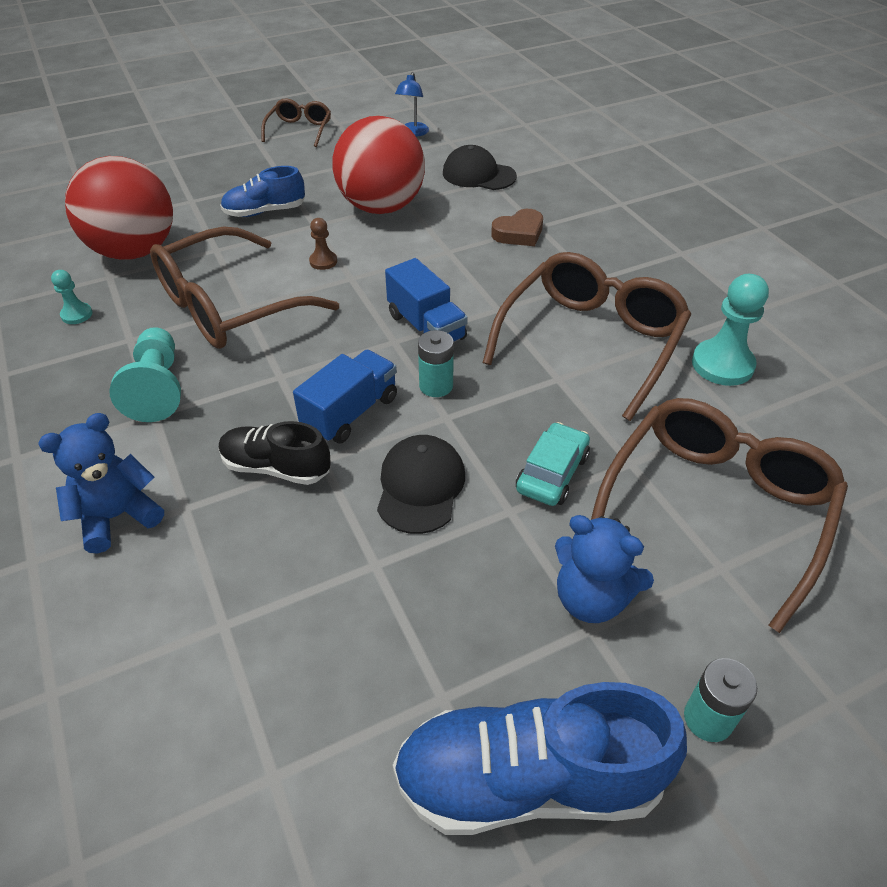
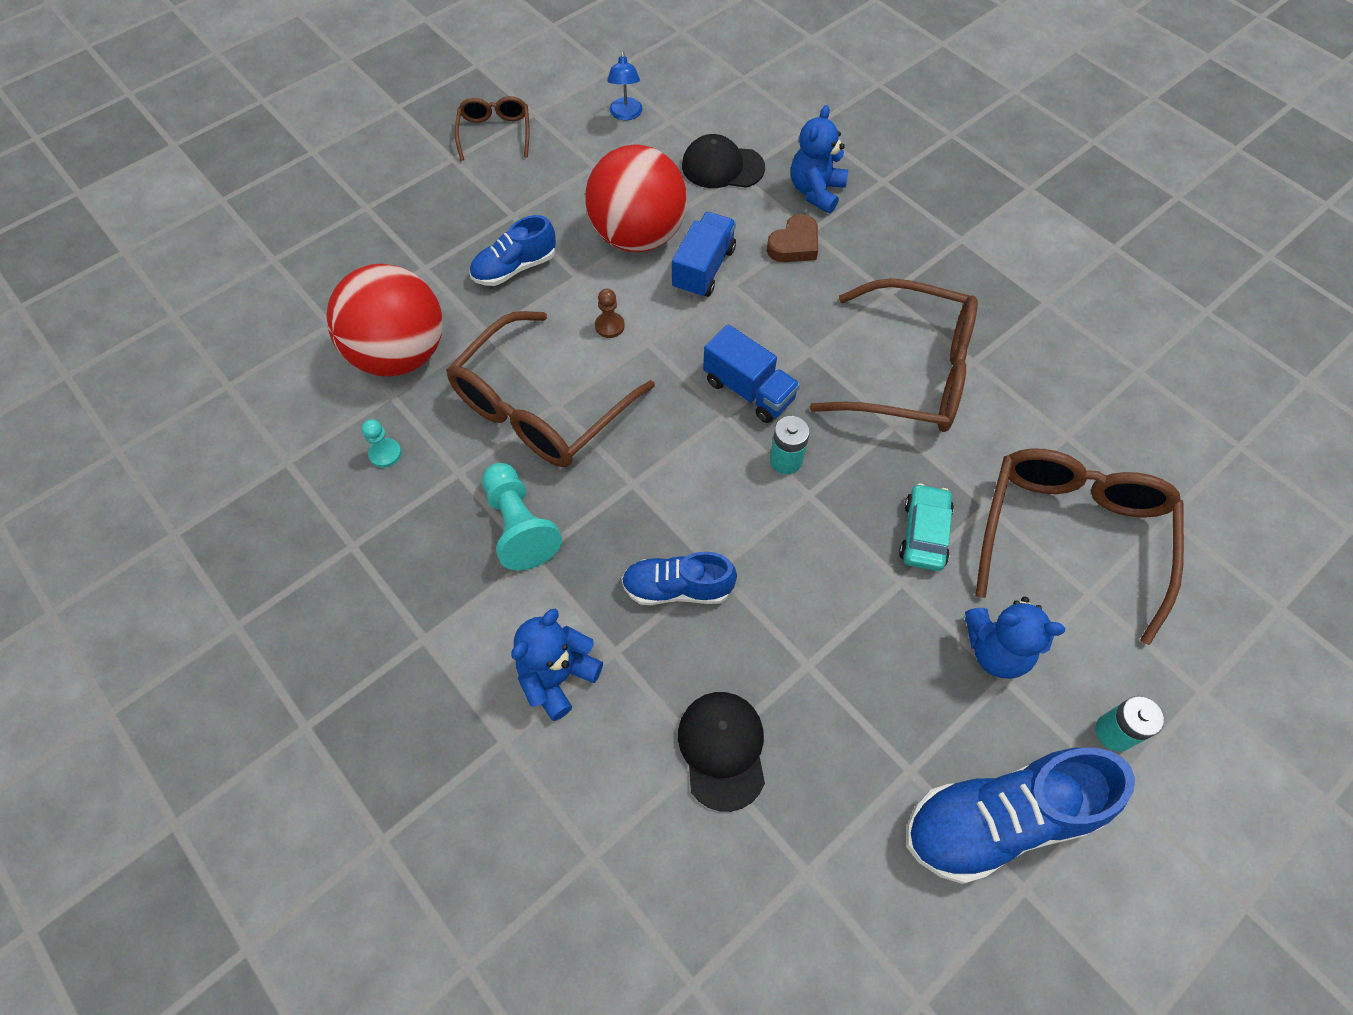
camera: 15 degrees left, 15 degrees up
(276, 467) = (677, 588): black shoe -> blue shoe
(350, 413) = (719, 510): blue truck -> blue truck (703, 269)
(420, 486) = (815, 576): black cap -> black cap (722, 749)
(555, 201) = (816, 191): none -> blue teddy bear
(591, 341) = (910, 373): brown glasses -> brown glasses turned 90 degrees clockwise
(722, 365) = (1036, 375): turquoise pawn -> none

